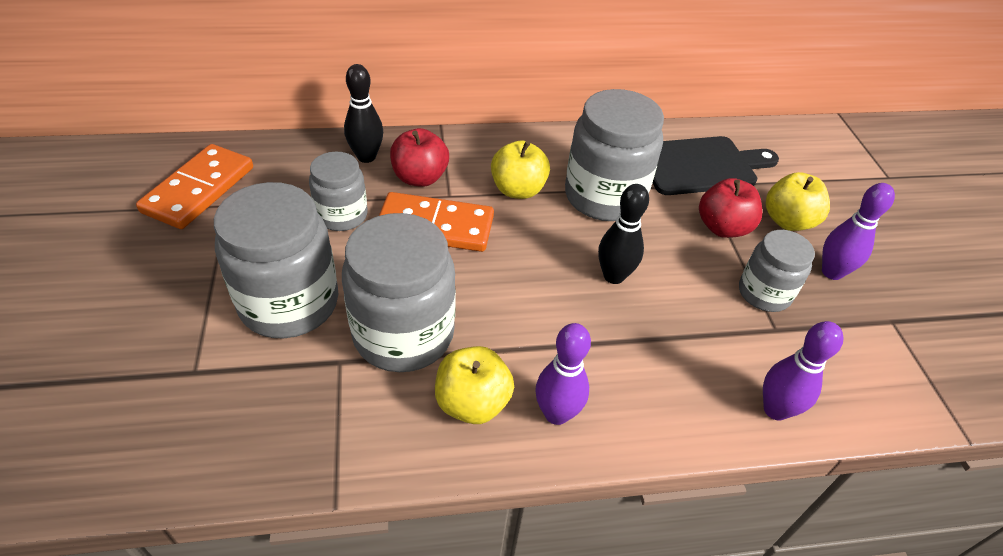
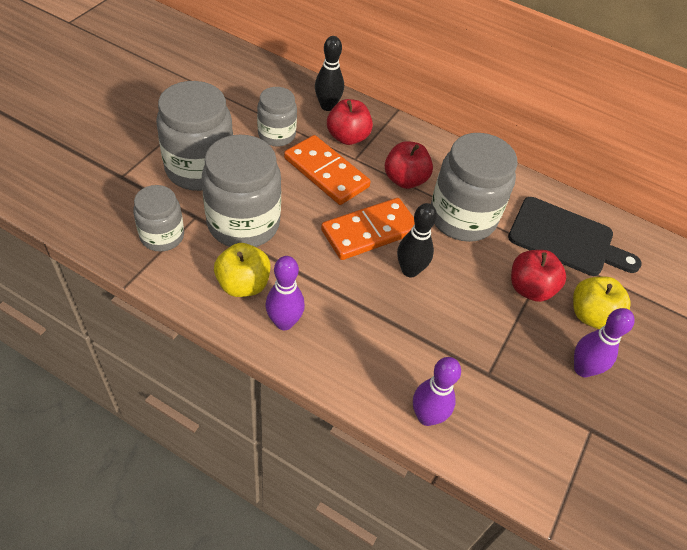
camera: 35 degrees right, 5 degrees up
(199, 189) = (212, 76): orange domino -> orange domino (369, 231)
(518, 190) = (405, 180): yellow apple -> red apple
(764, 293) = (508, 347): grey jar -> grey jar (162, 236)

